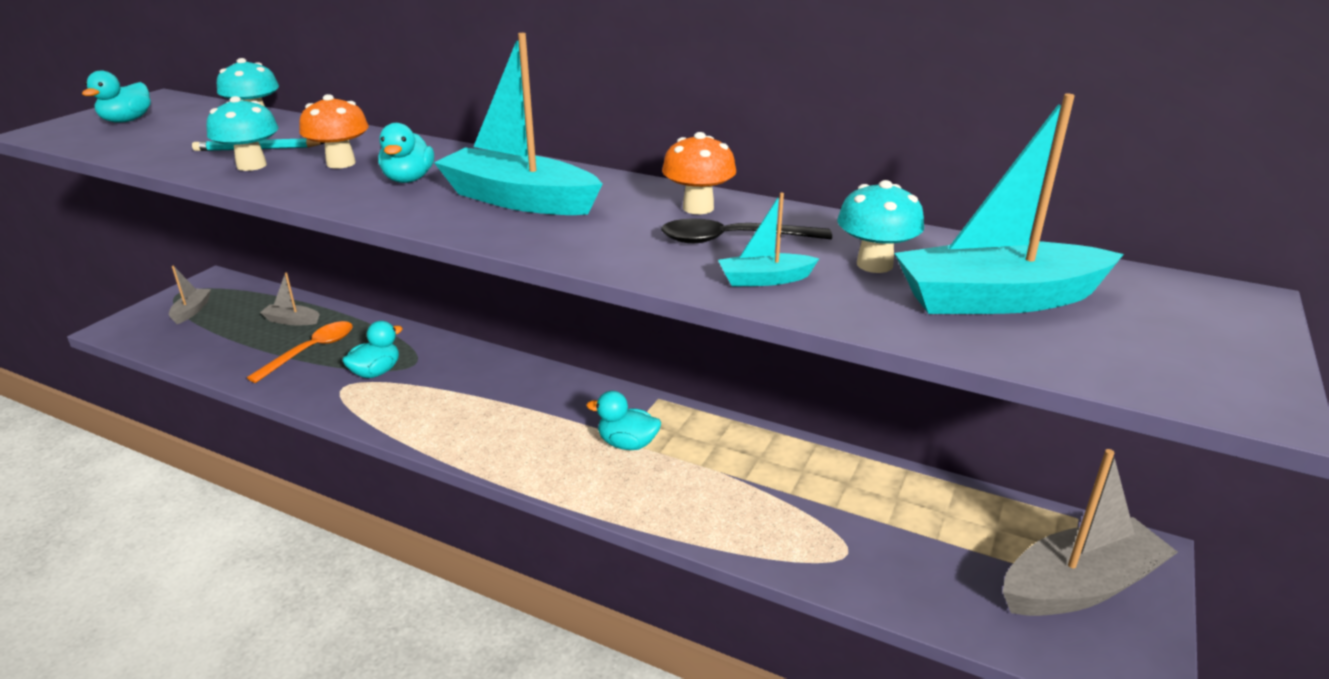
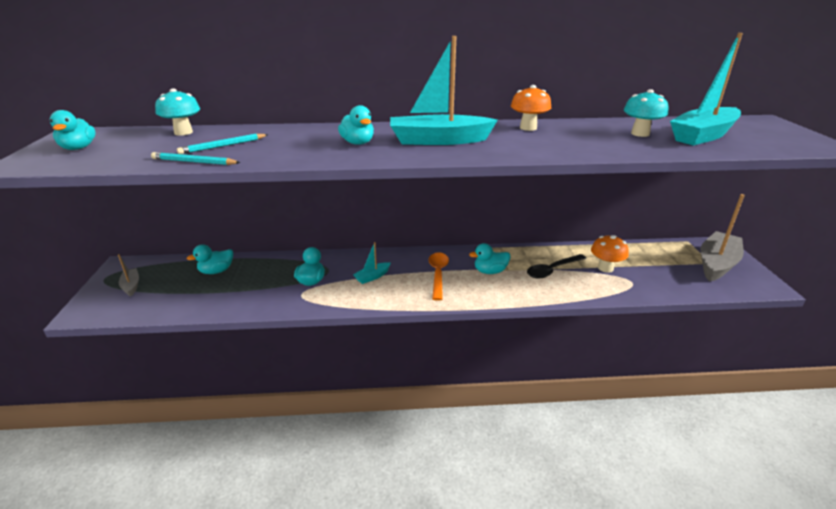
camera: 30 degrees left, 0 degrees up
(189, 165) = (194, 162): none -> turquoise pencil
(251, 165) = (240, 154): turquoise mushroom -> none
(292, 321) = (216, 271): grey boat -> turquoise duck
(311, 351) = (253, 283): orange spoon -> orange spoon (438, 274)
(341, 163) = (298, 143): orange mushroom -> orange mushroom (605, 268)
(732, 240) = (569, 136): black spoon -> black spoon (552, 270)
(765, 279) = (614, 147): turquoise boat -> turquoise boat (372, 277)

